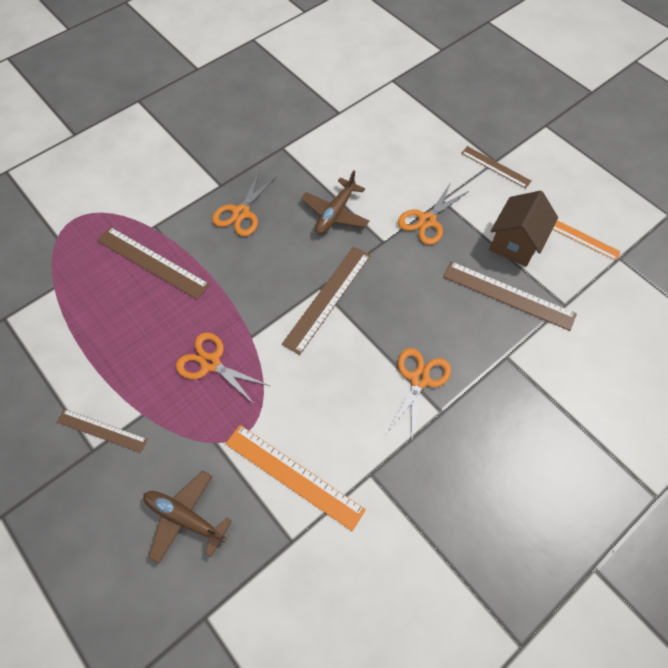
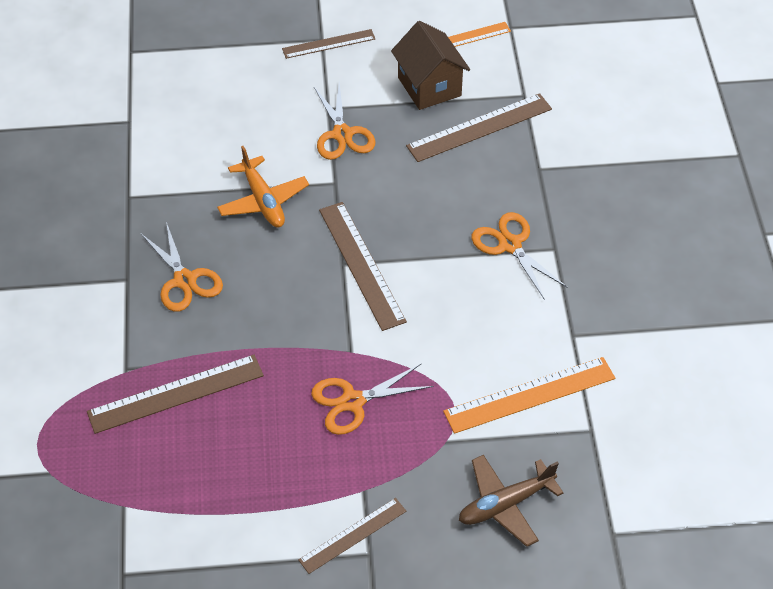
camera: 55 degrees left, 10 degrees down
(335, 213) = (263, 201): brown plane -> orange plane

